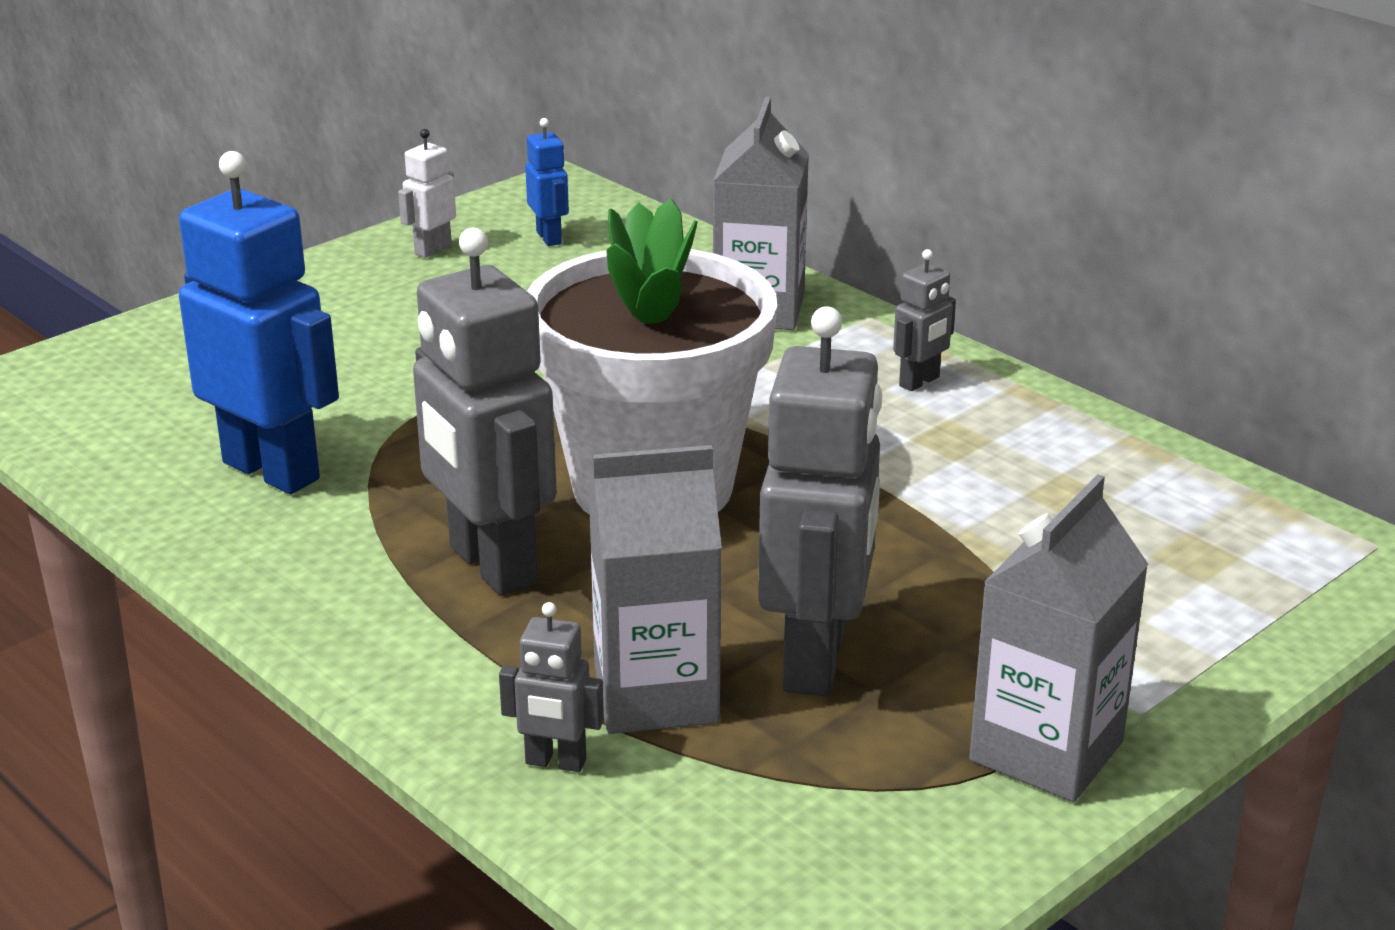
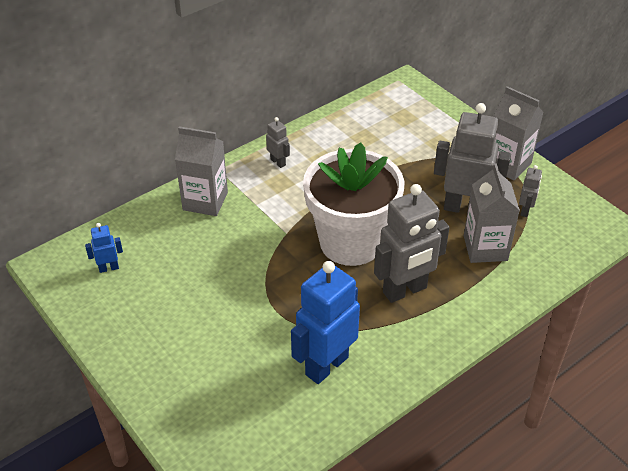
camera: 85 degrees left, 15 degrees up
(432, 249) = (108, 313): white robot -> none
(555, 762) = (523, 274): grey robot -> grey robot (525, 210)

